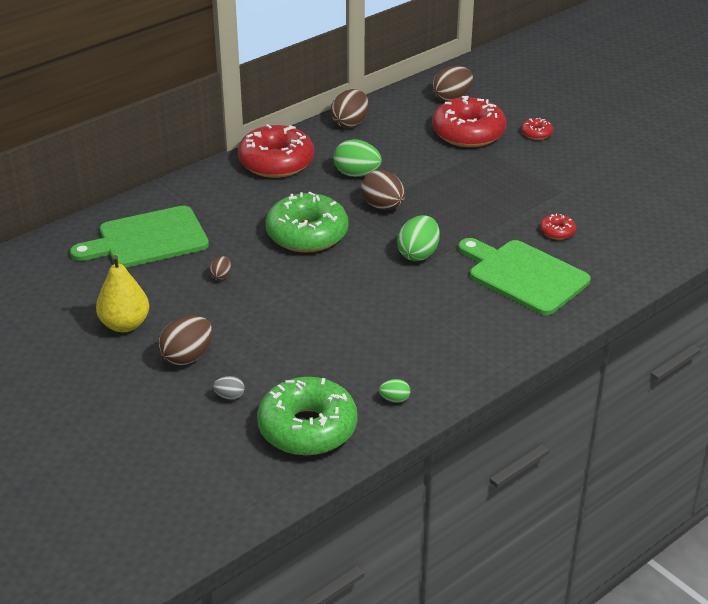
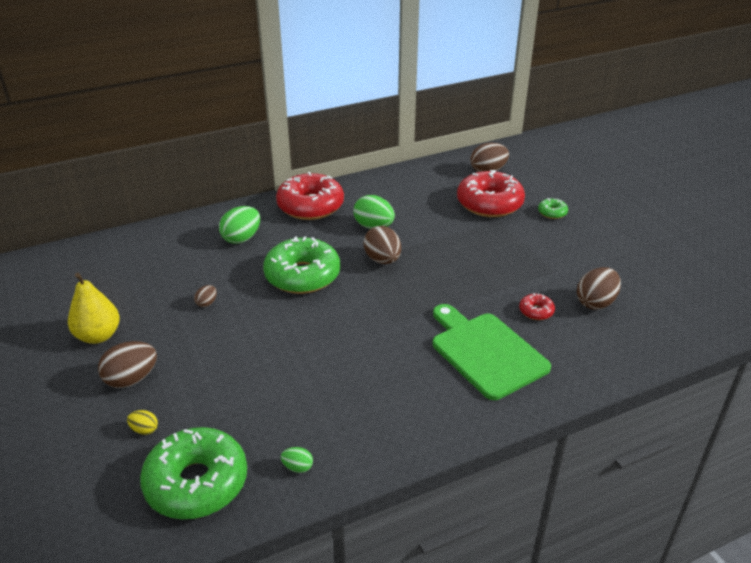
camera: 15 degrees right, 0 degrees up
(147, 239) = (166, 258): green cutting board -> none
(229, 396) = (144, 430): grey egg -> yellow egg
(350, 123) = (390, 181): brown egg -> brown egg (595, 302)
(418, 254) = (393, 312): green egg -> green egg (241, 238)
(536, 133) = (552, 213): red donut -> green donut

